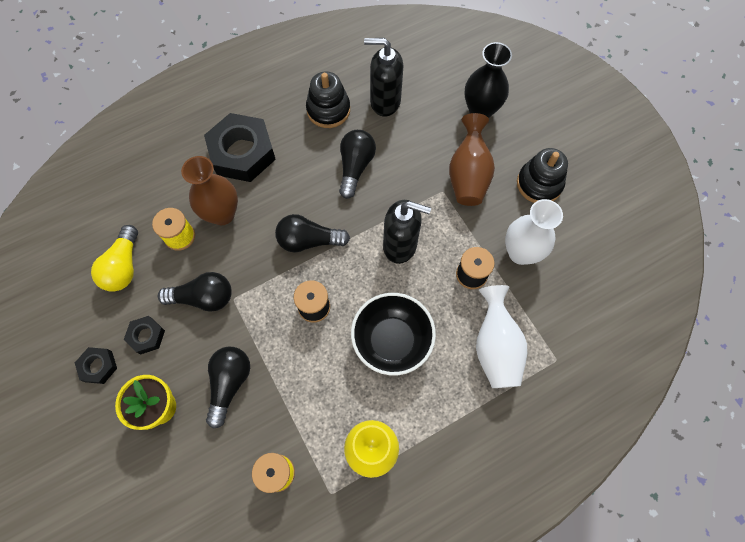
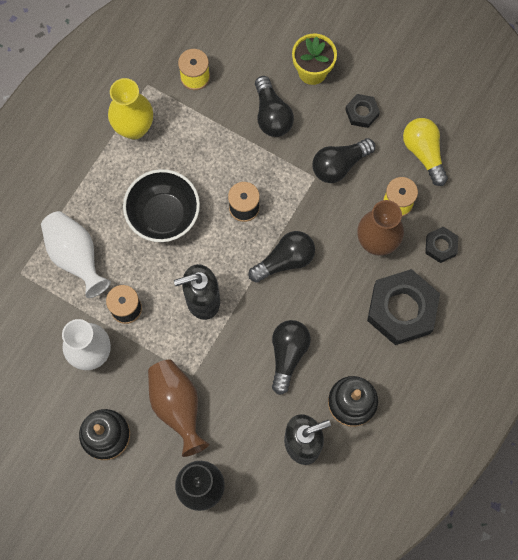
camera: 150 degrees right, 5 degrees up
(98, 366) = (381, 73): black nut -> black nut (440, 246)
(355, 167) = (288, 355): black light bulb -> black light bulb turned 150 degrees counterclockwise

